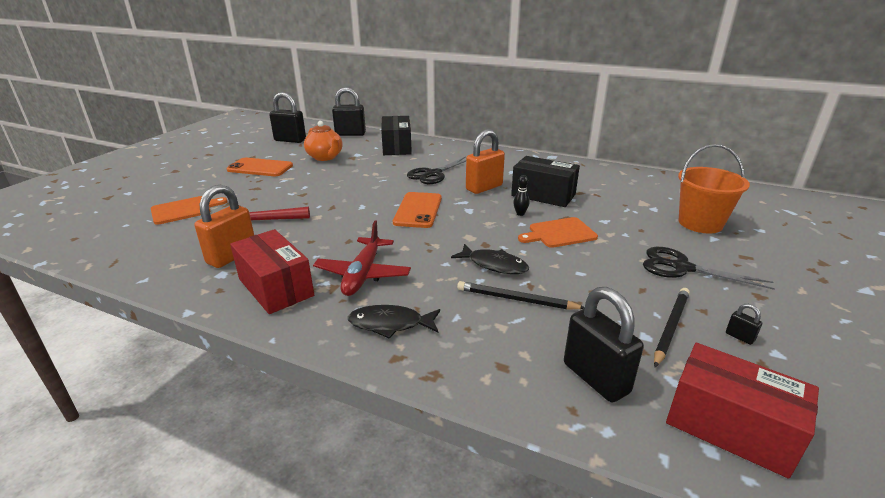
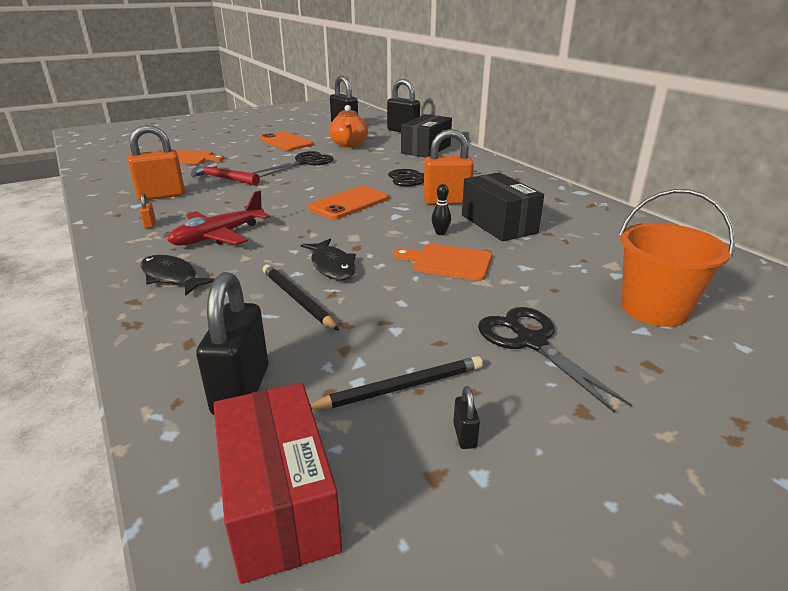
camera: 35 degrees right, 0 degrees up
(276, 287) = (150, 224): red box -> orange padlock
(316, 184) = (305, 163): none -> black scissors

